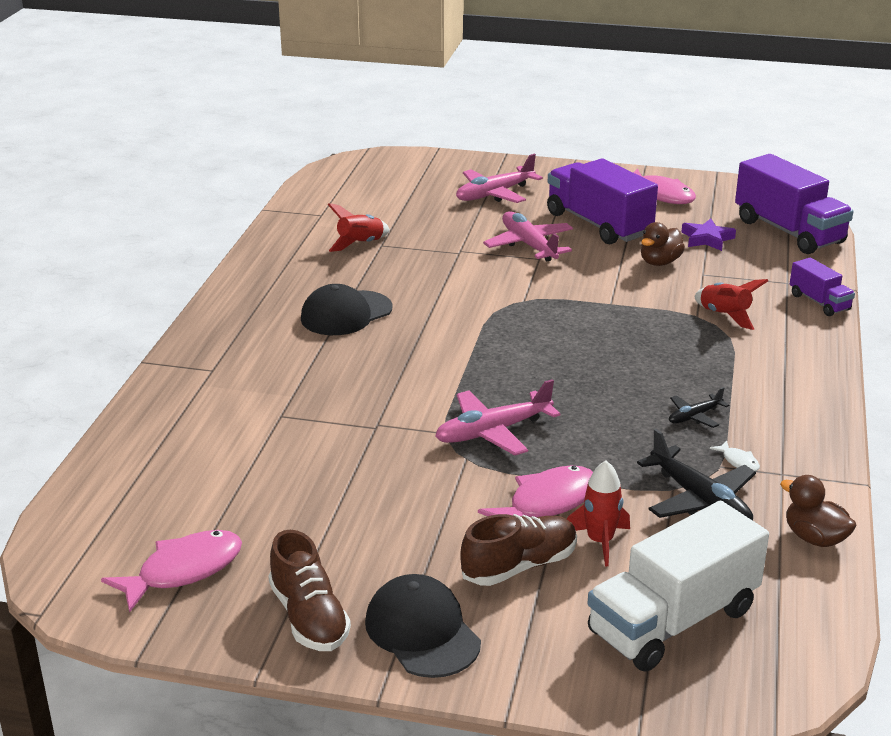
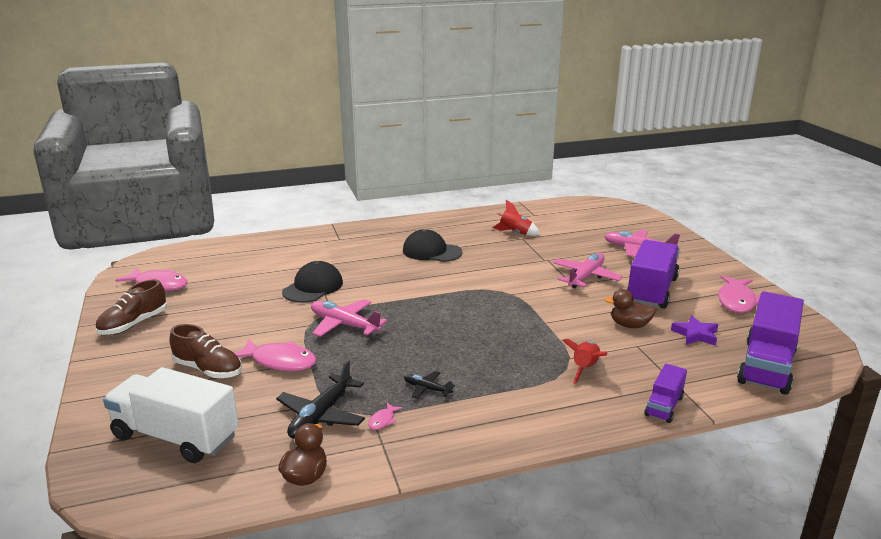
camera: 60 degrees right, 5 degrees down
(422, 631) = (133, 357): black cap -> black cap (313, 287)
(600, 541) = (249, 389): red rocket -> none
(738, 461) = (383, 420): white fish -> pink fish

